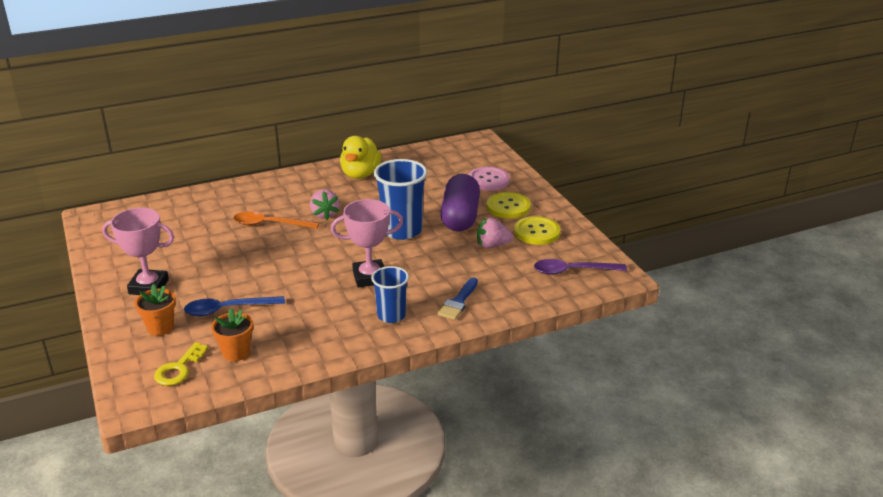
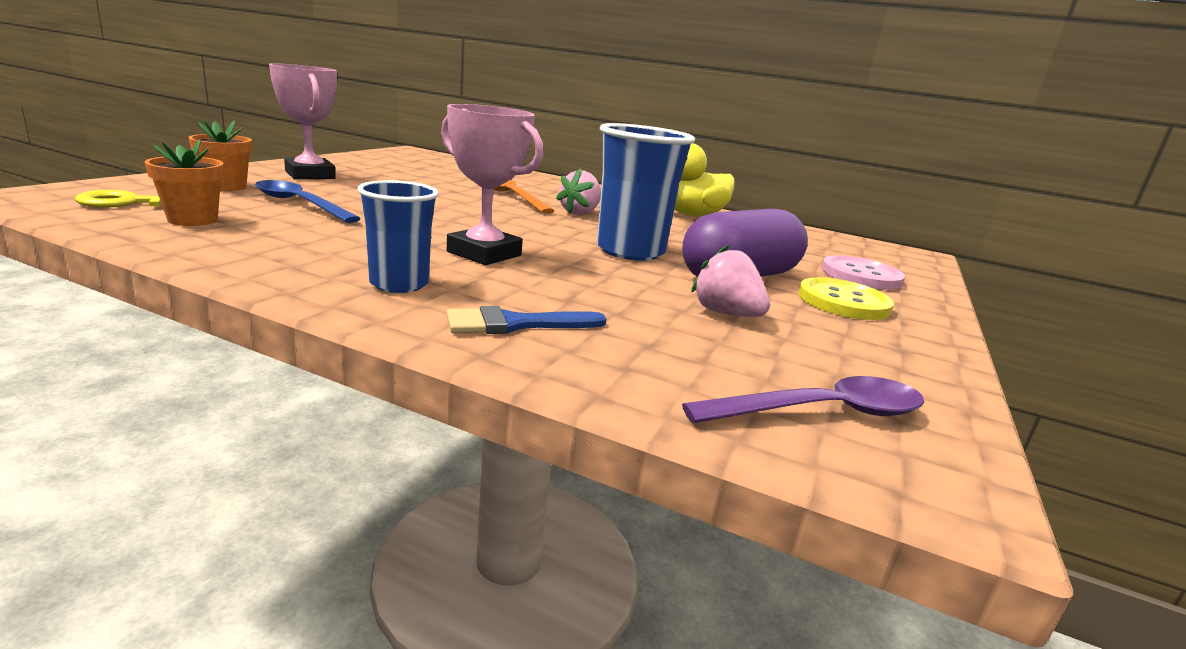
camera: 45 degrees right, 10 degrees down
(537, 232) = (843, 340): yellow button -> none
(572, 271) = (822, 412): purple spoon -> purple spoon turned 120 degrees clockwise

